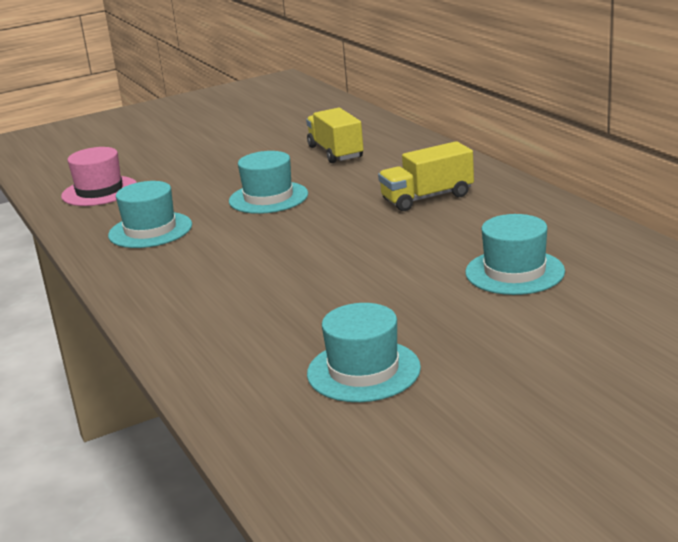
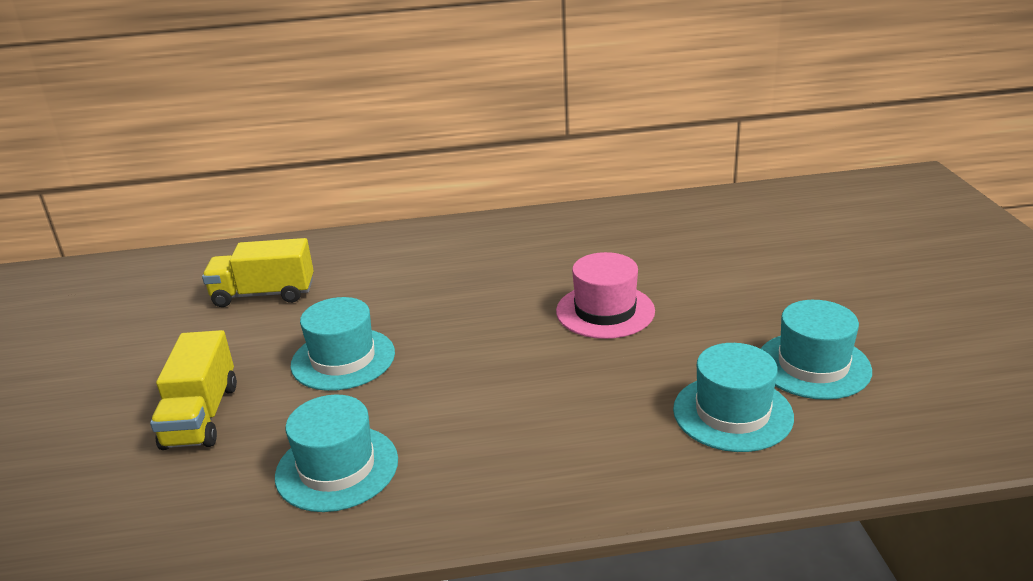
camera: 70 degrees left, 5 degrees up
(99, 191) = (118, 508): pink hat -> pink hat (605, 311)
(427, 198) = (463, 267): yellow truck -> yellow truck (201, 416)
(514, 272) = (667, 260): turquoise hat -> turquoise hat (732, 413)

